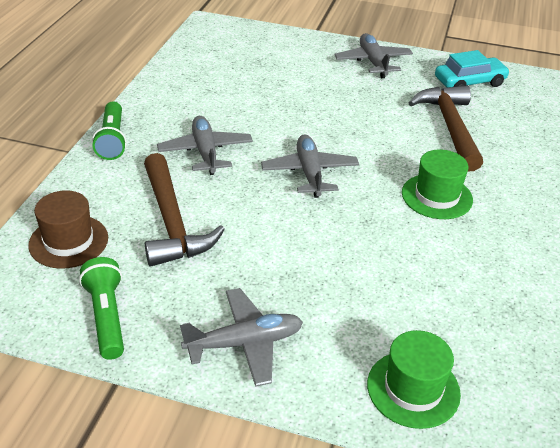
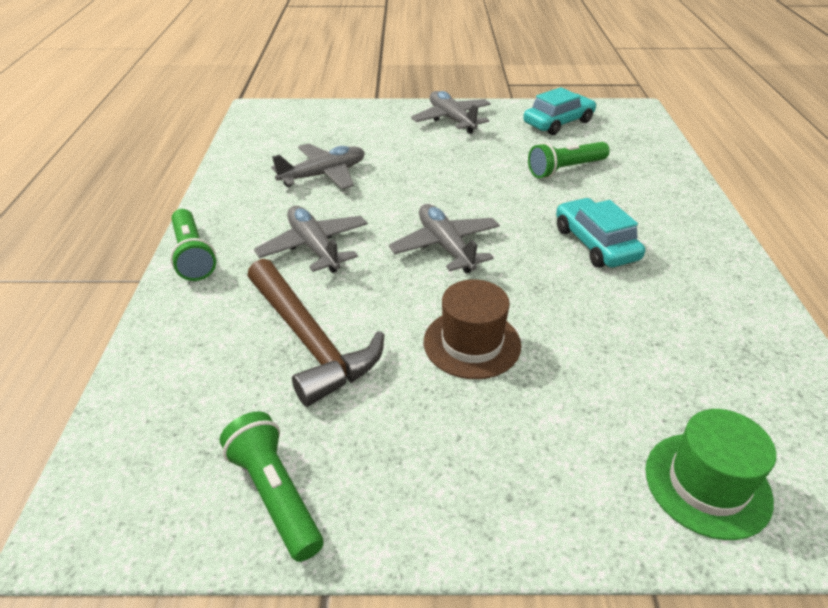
camera: 15 degrees left, 0 degrees up
(68, 241) = (182, 399): brown hat -> brown hat (472, 343)
(245, 343) = (475, 481): grey plane -> grey plane (324, 175)
(437, 196) = (595, 244): green hat -> turquoise car
(450, 127) = (565, 169): brown hammer -> green flashlight

